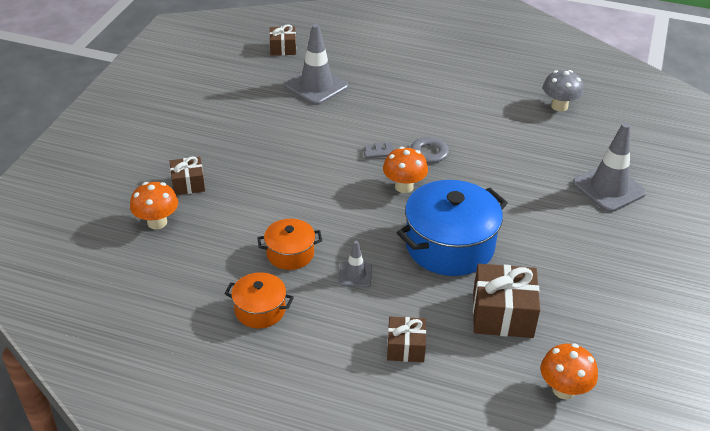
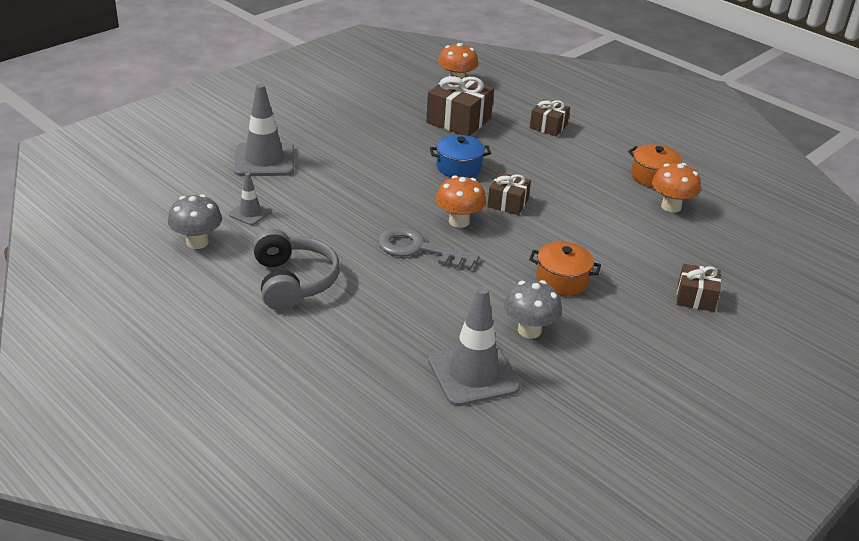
camera: 155 degrees left, 5 degrees down
(157, 222) = (737, 269): orange mushroom -> orange mushroom (671, 206)
(283, 48) = (482, 468): brown gift -> brown gift (507, 203)
(290, 254) = (608, 204): orange pot -> orange pot (562, 280)
(298, 121) = (529, 330): none -> grey mushroom
(355, 274) = (558, 174): grey traffic cone -> grey traffic cone (250, 213)
(449, 245) = (459, 167): blue pot -> blue pot, size x0.53
(470, 102) = (293, 281): none -> grey headphones

